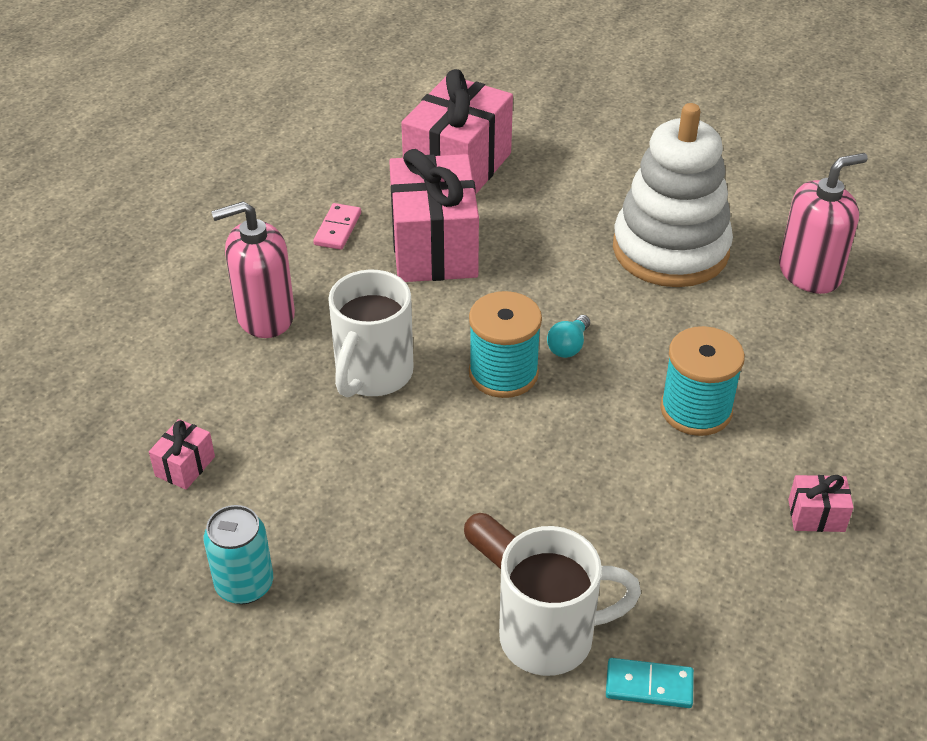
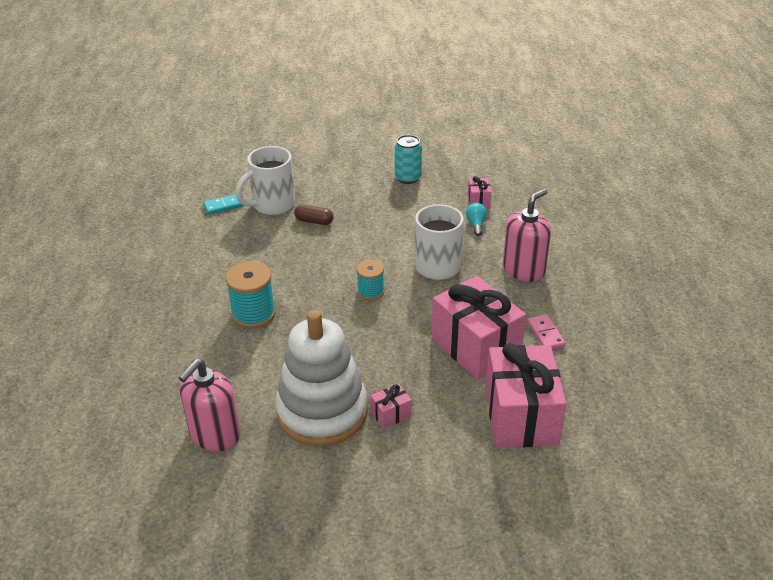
camera: 150 degrees right, 5 degrees down
(503, 373) = (370, 292): turquoise spool -> turquoise spool, size x0.63
(568, 346) = (346, 320): turquoise light bulb -> turquoise light bulb (476, 224)
(816, 515) = (170, 288): pink gift -> pink gift (391, 414)

